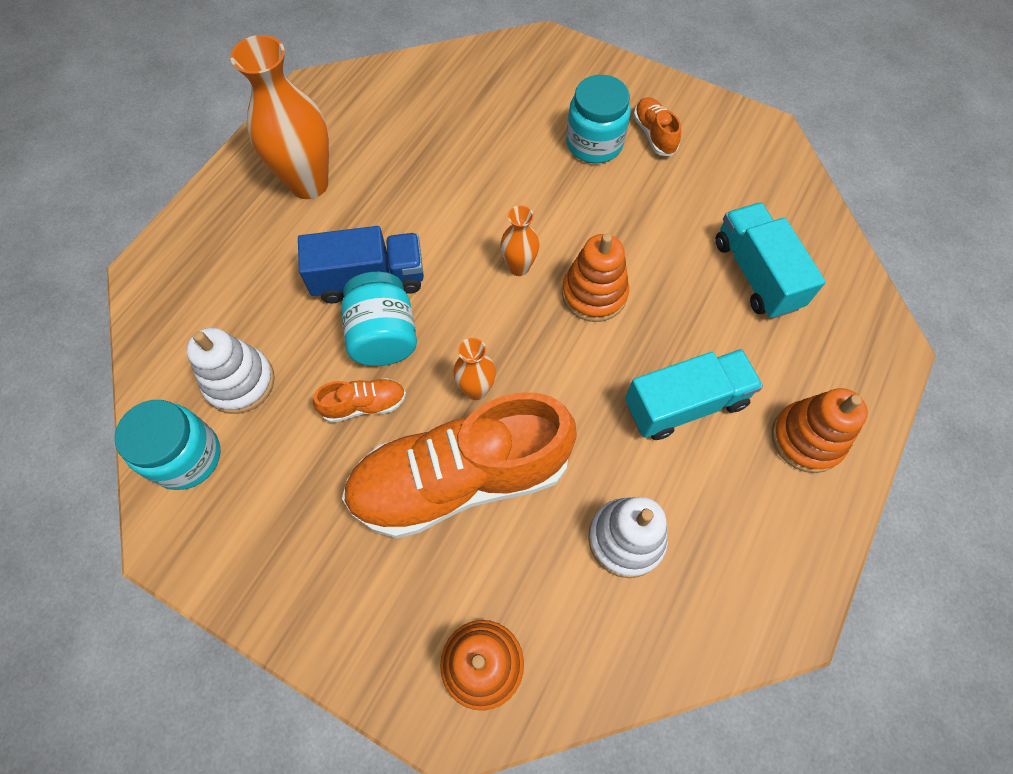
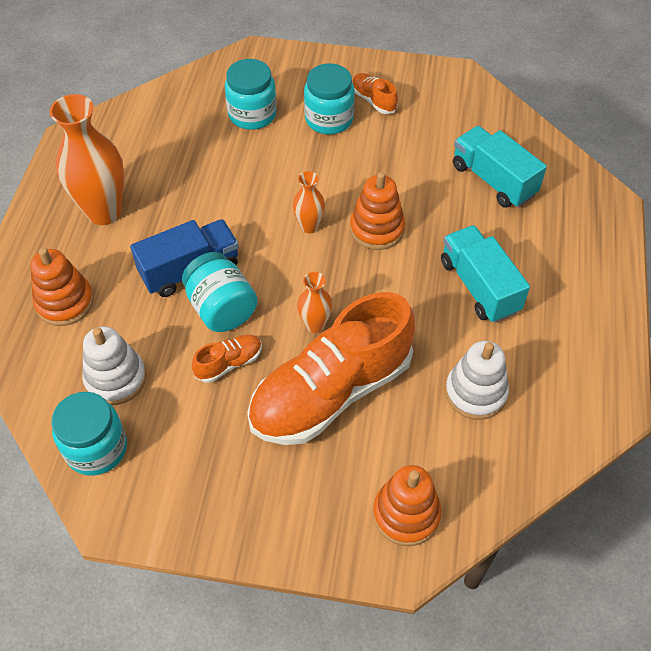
camera: 20 degrees left, 10 degrees down
(511, 114) = (252, 114): none -> turquoise jar
(685, 404) = (479, 286): turquoise truck -> turquoise truck turned 75 degrees counterclockwise
(807, 438) = (577, 283): orange stacking toy -> orange stacking toy (65, 302)

